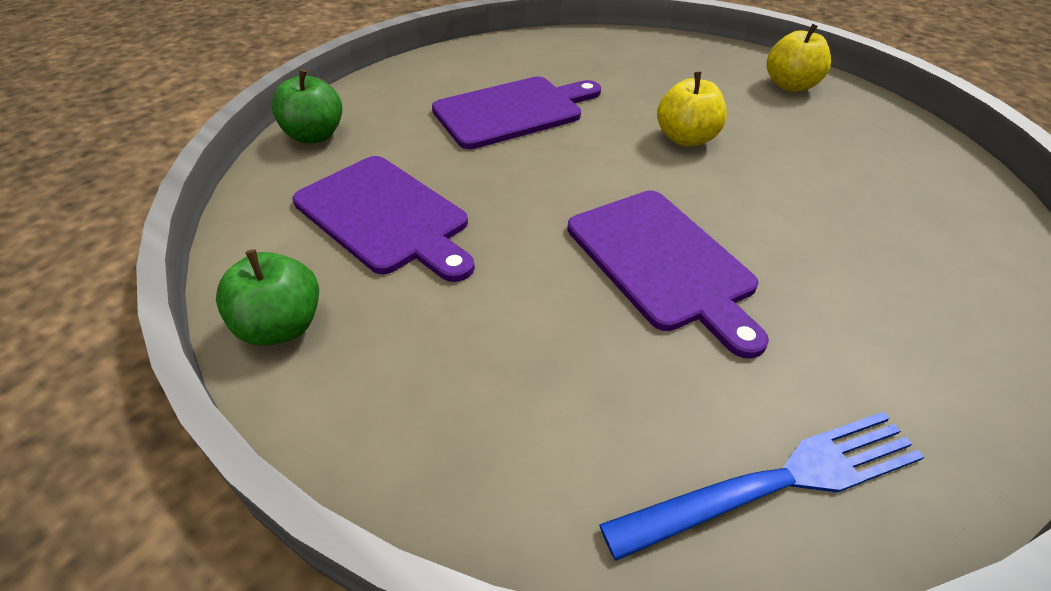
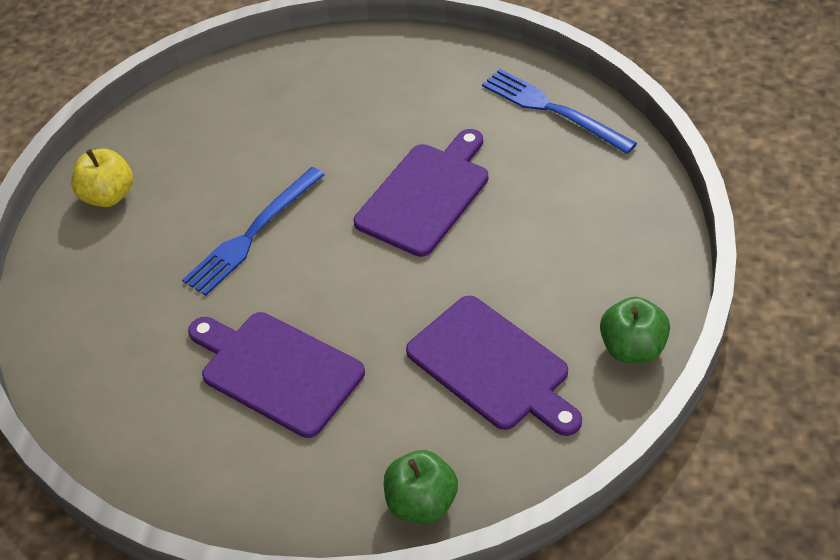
camera: 115 degrees left, 5 degrees up
(385, 216) = (492, 366): purple cutting board -> purple cutting board turned 120 degrees clockwise
(686, 138) = (252, 234): yellow apple -> blue fork

